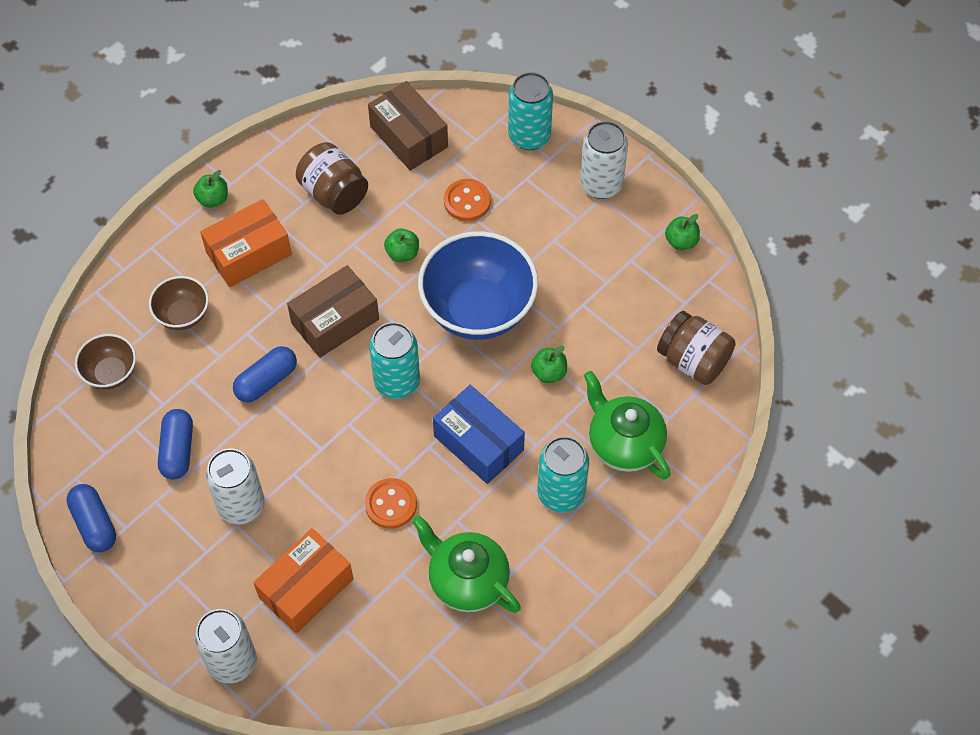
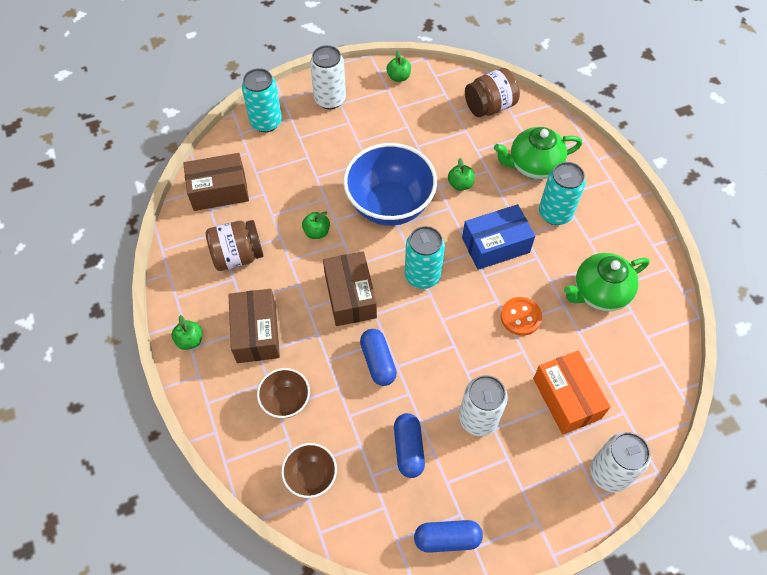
camera: 65 degrees left, 0 degrees up
(177, 450) = (408, 449): blue capsule -> blue capsule turned 60 degrees clockwise
(249, 253) = (256, 333): orange box -> brown box
(467, 201) = (297, 177): orange button -> none

